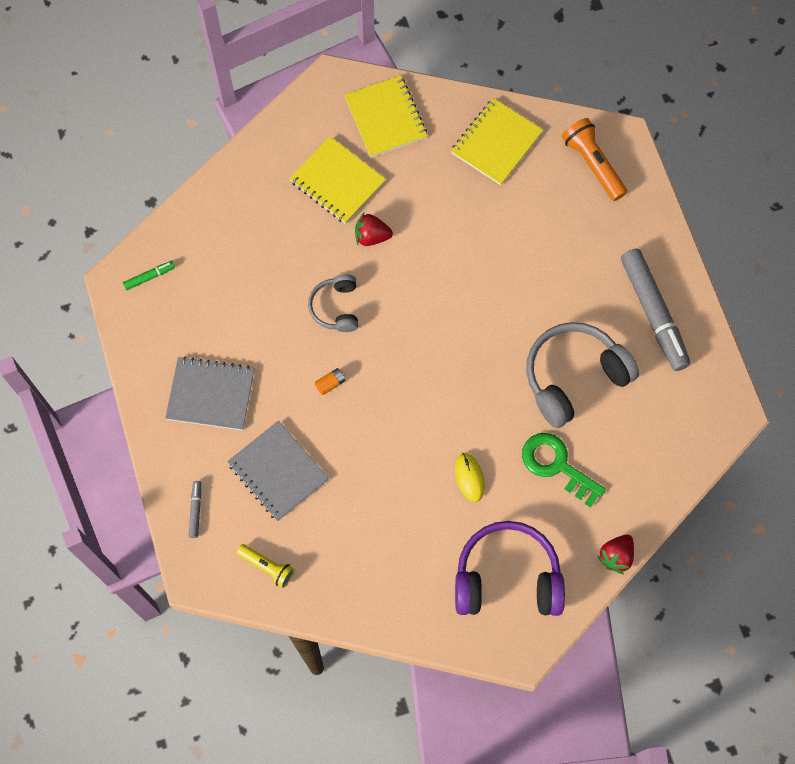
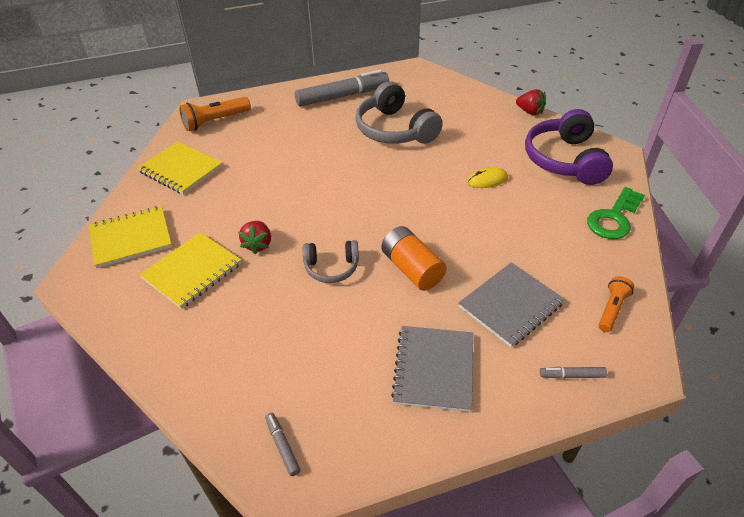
camera: 90 degrees left, 25 degrees down
(149, 277) = (282, 446): green marker -> grey marker
(267, 567) = (612, 309): yellow flashlight -> orange flashlight
(330, 383) = (412, 269): orange battery -> orange battery, size x2.26
(556, 465) = (467, 137): green key -> green key (613, 218)

